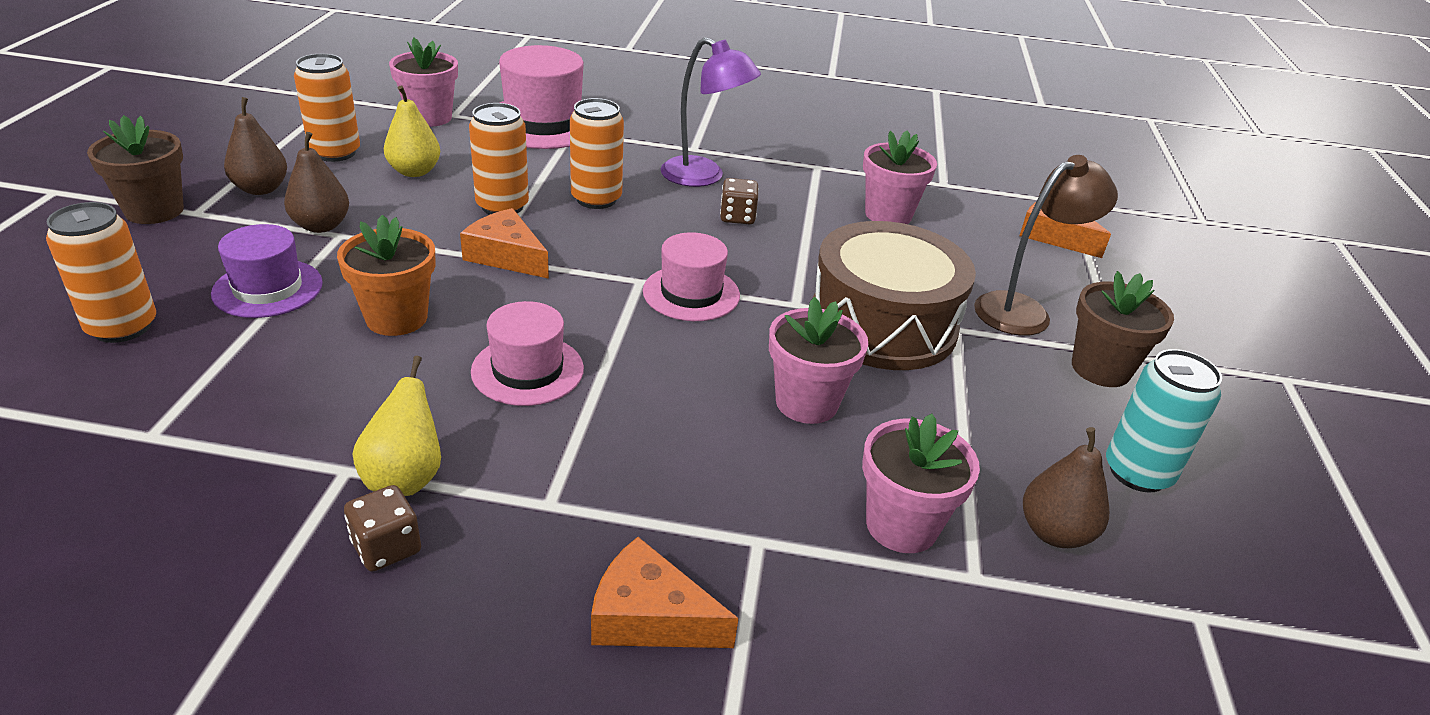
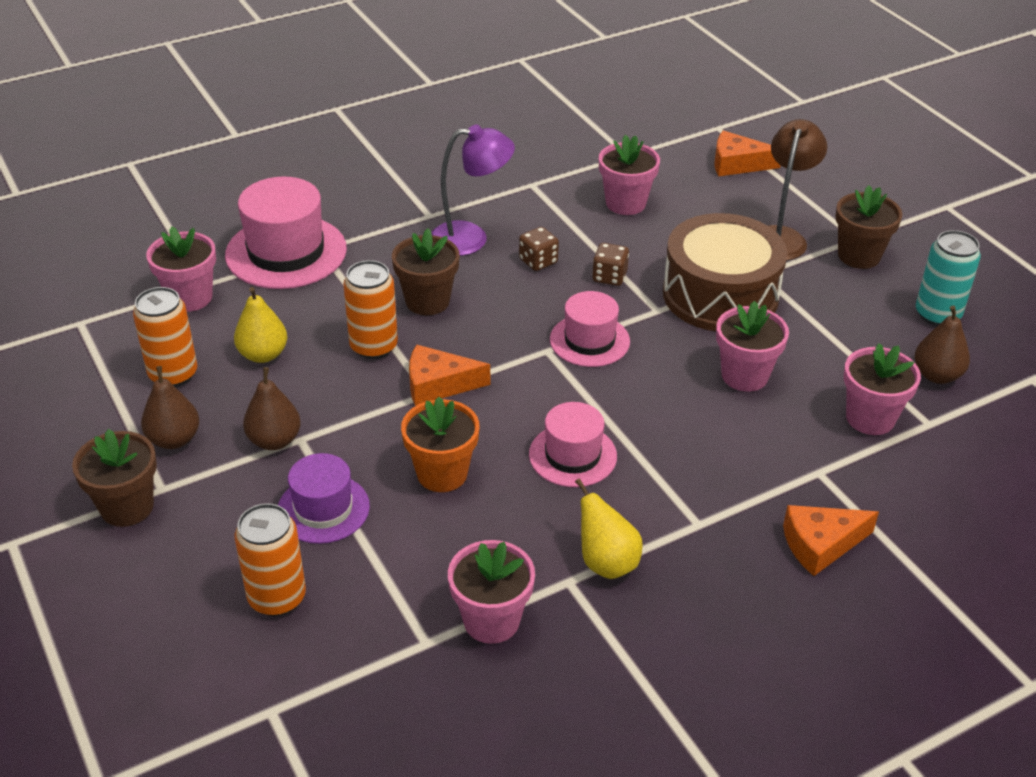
camera: 35 degrees left, 5 degrees up
(227, 456) = (491, 621): none -> pink flower pot
(386, 547) = (655, 603): brown dice -> brown dice (609, 277)
(596, 199) = (427, 301): orange can -> brown flower pot

